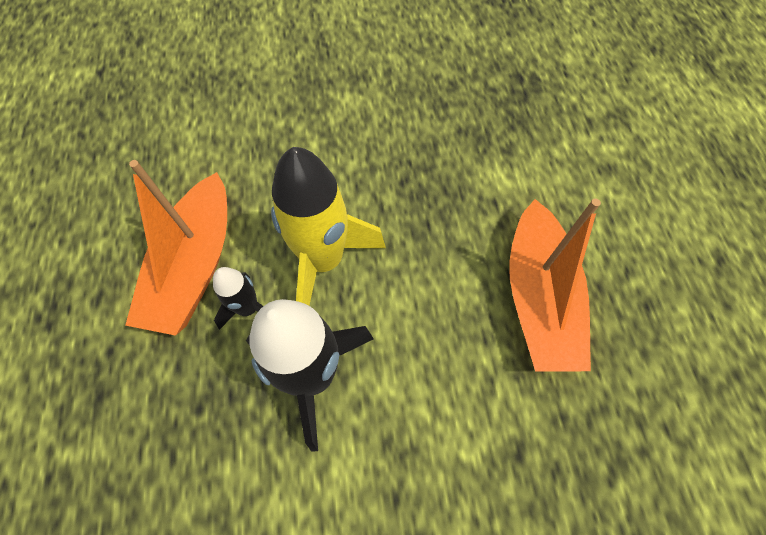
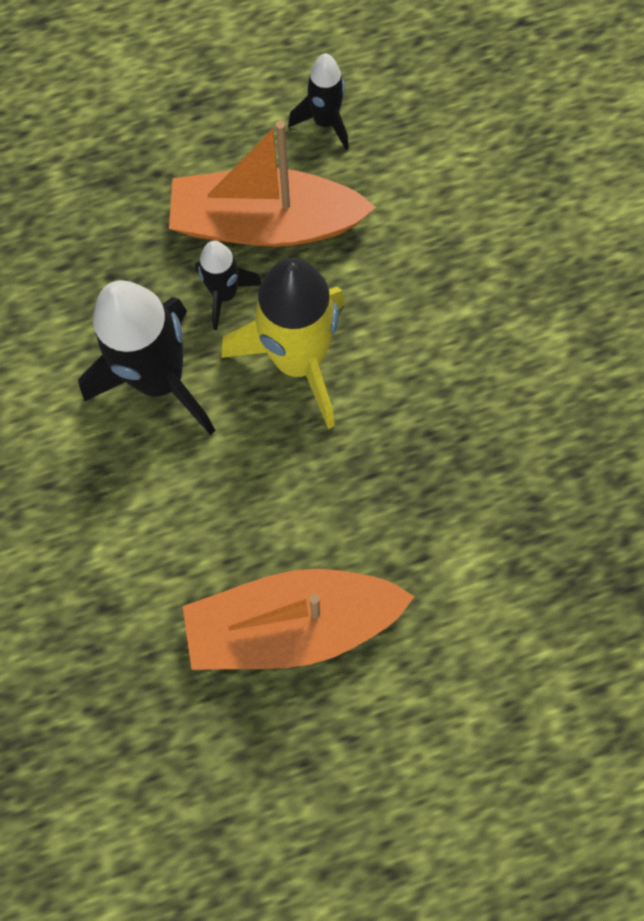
camera: 80 degrees right, 10 degrees up
(121, 208) = (325, 122): none -> black rocket

